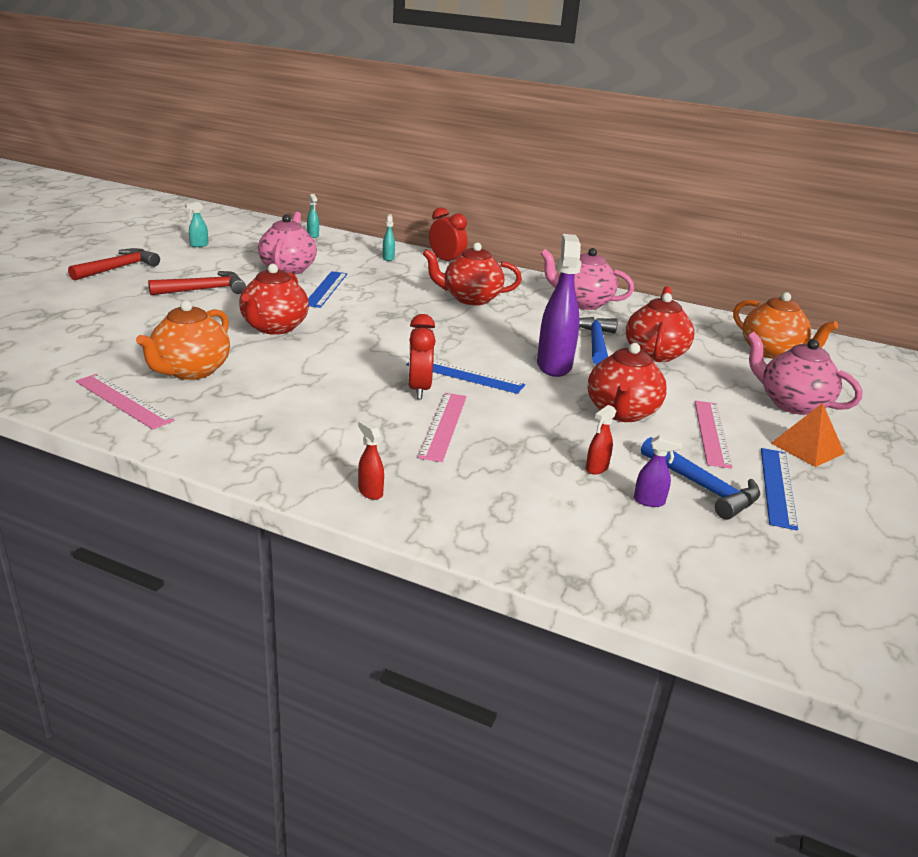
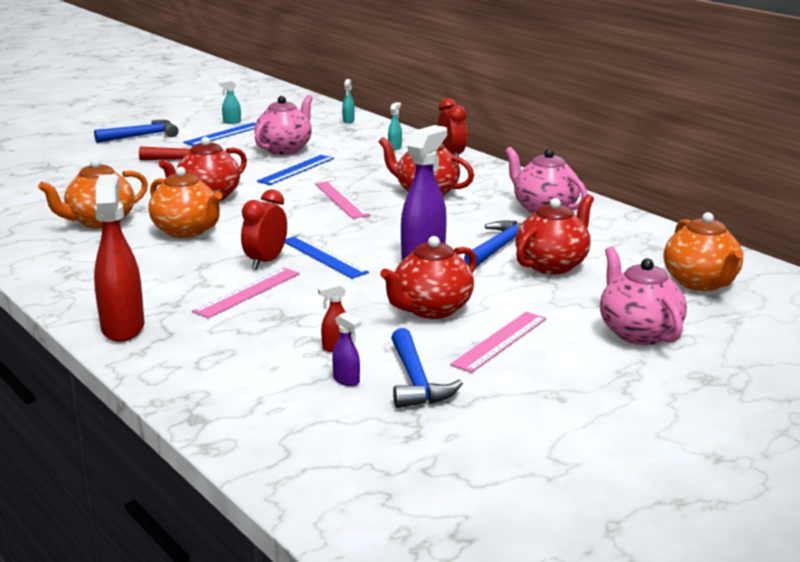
camera: 30 degrees right, 5 degrees down
(118, 268) = (142, 136): red hammer -> blue hammer
(123, 401) = (27, 236): pink ruler -> pink ruler (341, 199)
(299, 368) = (187, 231): none -> orange teapot
(370, 492) = (123, 327): red spray bottle -> red spray bottle, size x2.31
(777, 486) = (496, 396): blue ruler -> blue ruler (224, 134)
(807, 448) = (587, 372): orange pyramid -> none

